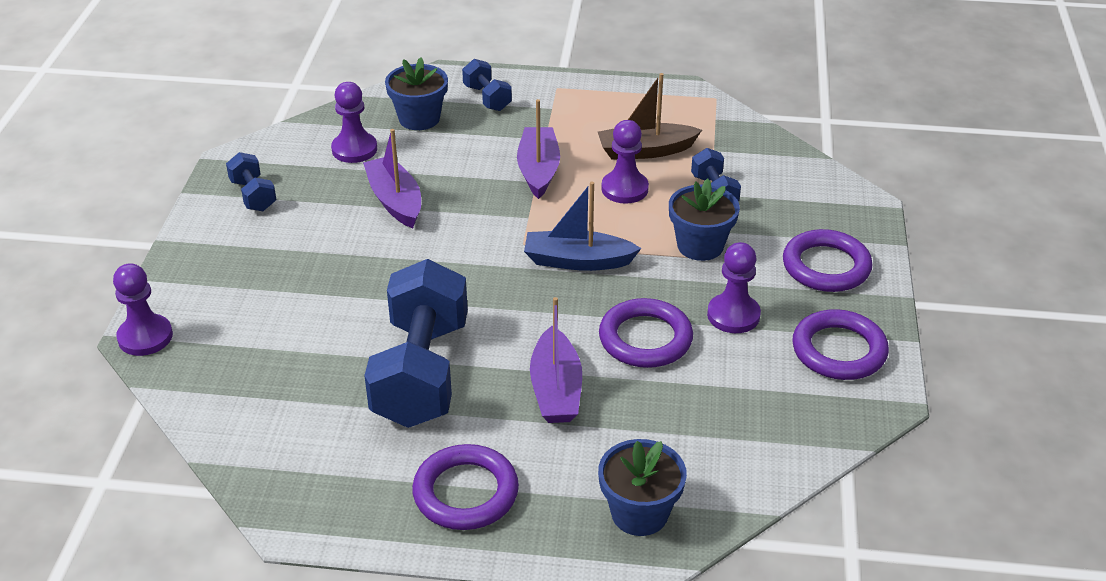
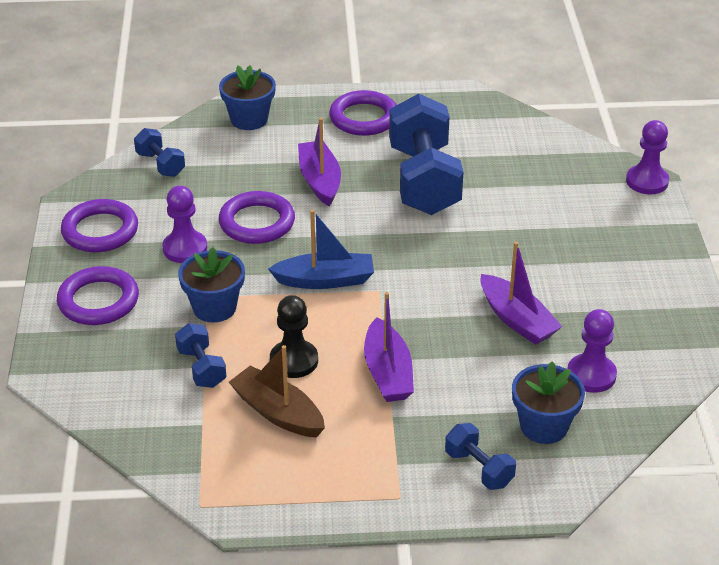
camera: 170 degrees right, 0 degrees up
(253, 195) = (655, 309): blue dumbbell -> blue dumbbell (160, 164)
(624, 189) = (294, 361): purple pawn -> black pawn
(645, 151) = (278, 412): brown boat -> brown boat turned 120 degrees counterclockwise

